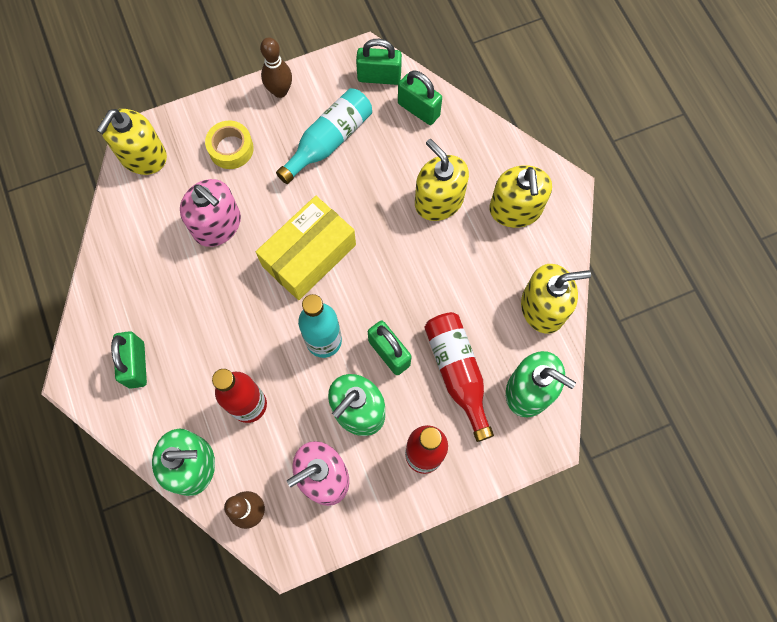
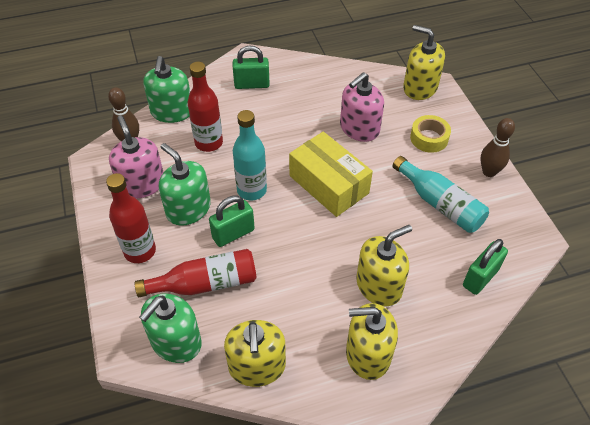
camera: 95 degrees right, 20 degrees down
(379, 77) = (514, 247): green padlock -> none

